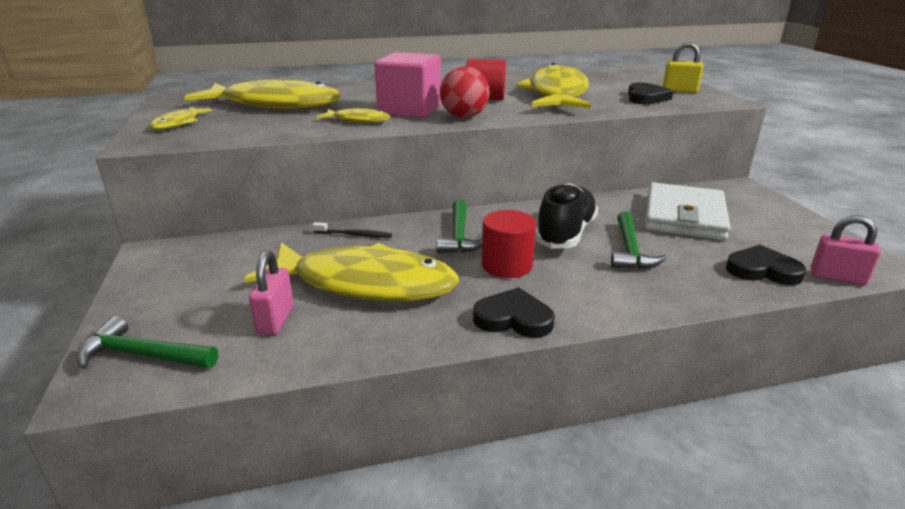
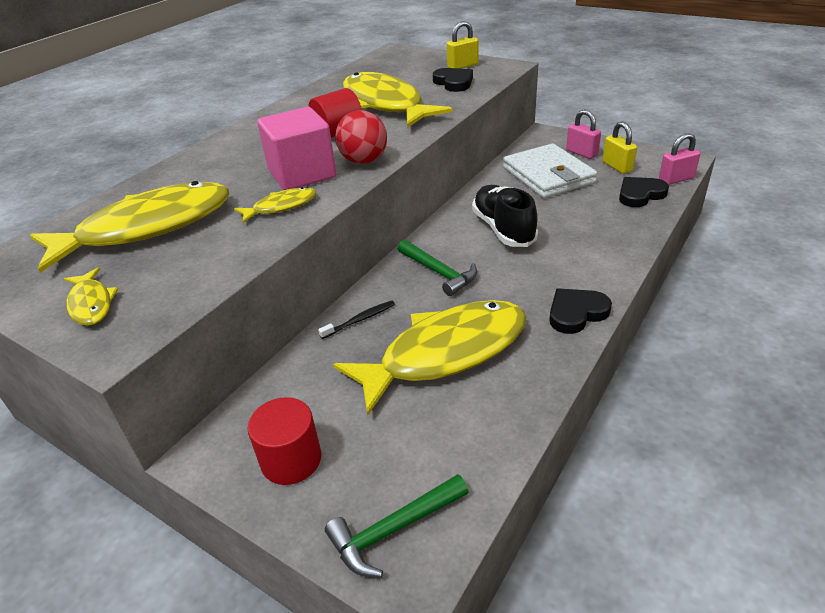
camera: 40 degrees left, 10 degrees up
(275, 320) = (436, 426): pink padlock -> pink padlock (581, 153)
(507, 265) = (509, 277): red cylinder -> red cylinder (291, 460)
(630, 250) = (559, 220): green hammer -> none
(778, 239) = (617, 167): none -> yellow padlock

